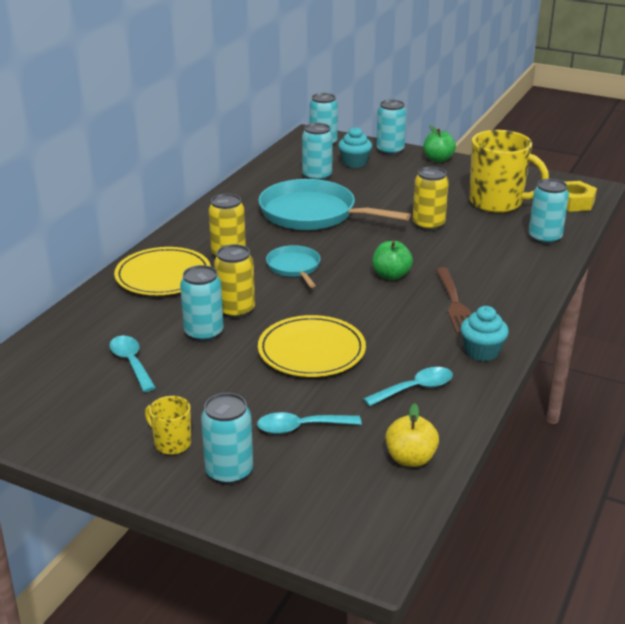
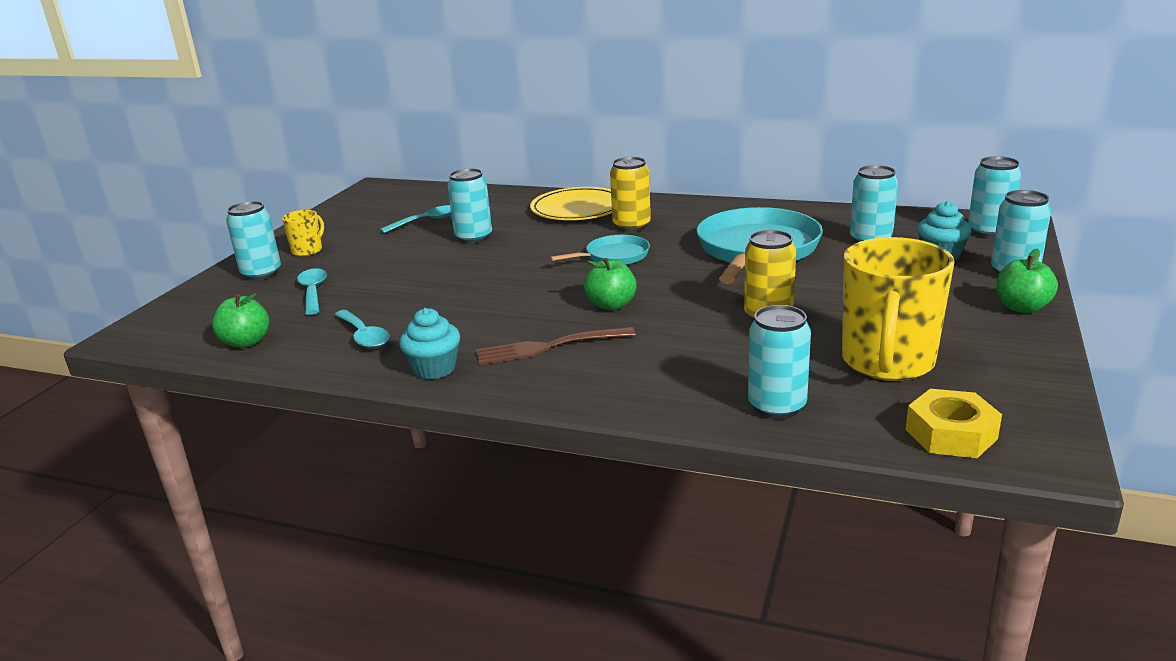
camera: 85 degrees right, 5 degrees down
(236, 310) = (516, 243): yellow can -> none
(311, 351) = (441, 282): yellow plate -> none
(410, 459) = (246, 342): yellow apple -> green apple

